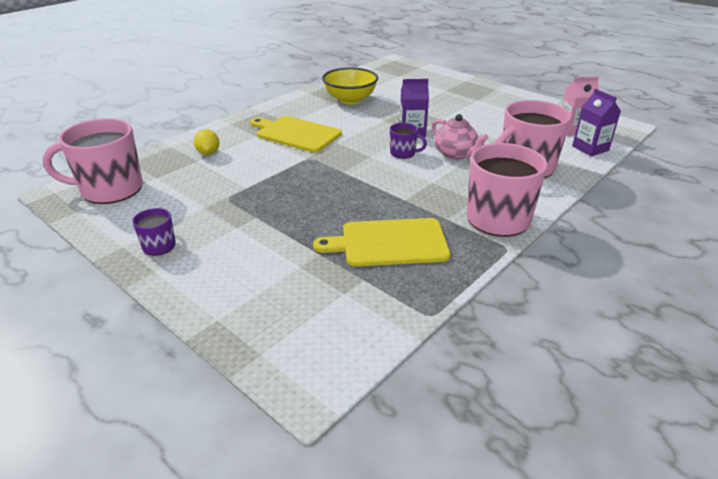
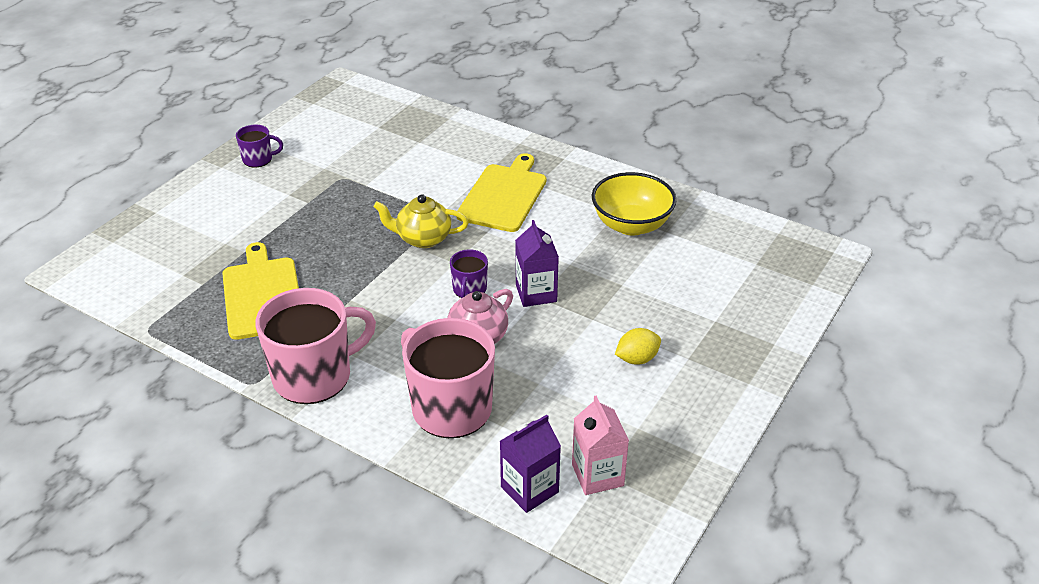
camera: 80 degrees right, 5 degrees up
(110, 189) = (352, 108): pink mug -> none
(208, 153) = (438, 145): yellow lemon -> yellow lemon (637, 359)
(336, 166) = (423, 238): none -> yellow teapot

